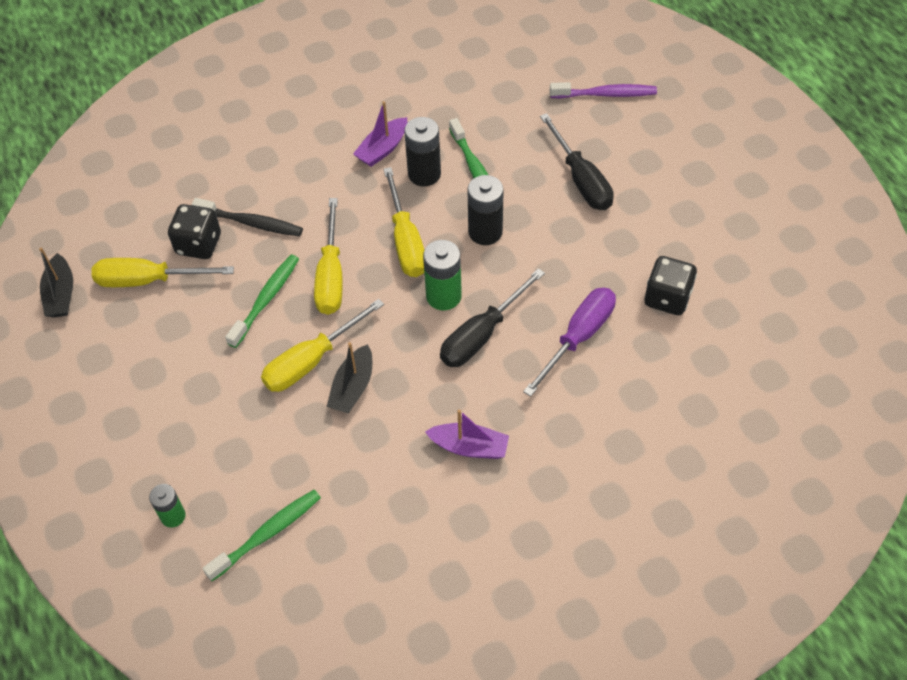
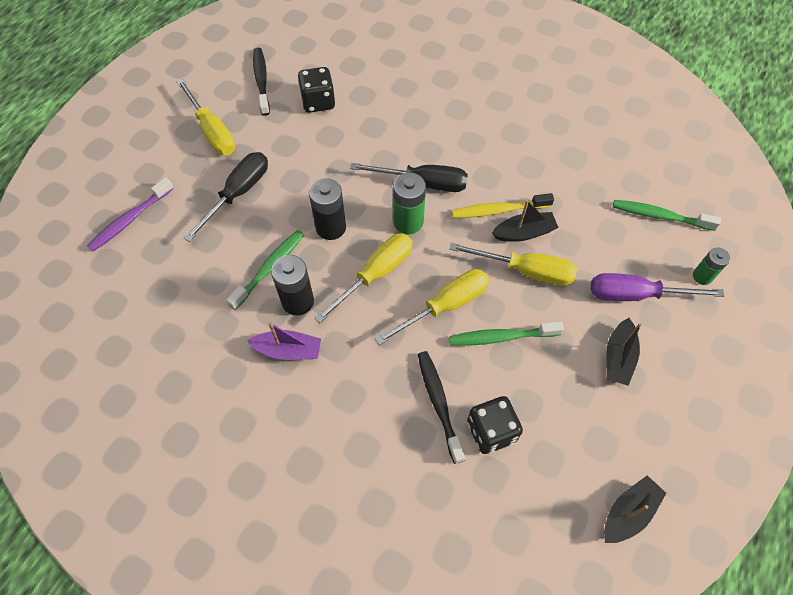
camera: 125 degrees left, 5 degrees up
(149, 280) = (555, 445): yellow screwdriver -> yellow screwdriver (212, 131)
(169, 376) = (618, 357): none -> black boat
(396, 382) = (498, 210): none -> yellow toothbrush
(469, 447) = (510, 147): purple boat -> none
(578, 337) = (385, 132): purple screwdriver -> purple screwdriver (636, 295)
(606, 94) = (130, 220): purple toothbrush -> purple toothbrush turned 105 degrees counterclockwise
(737, 261) = (261, 81): none -> black toothbrush

